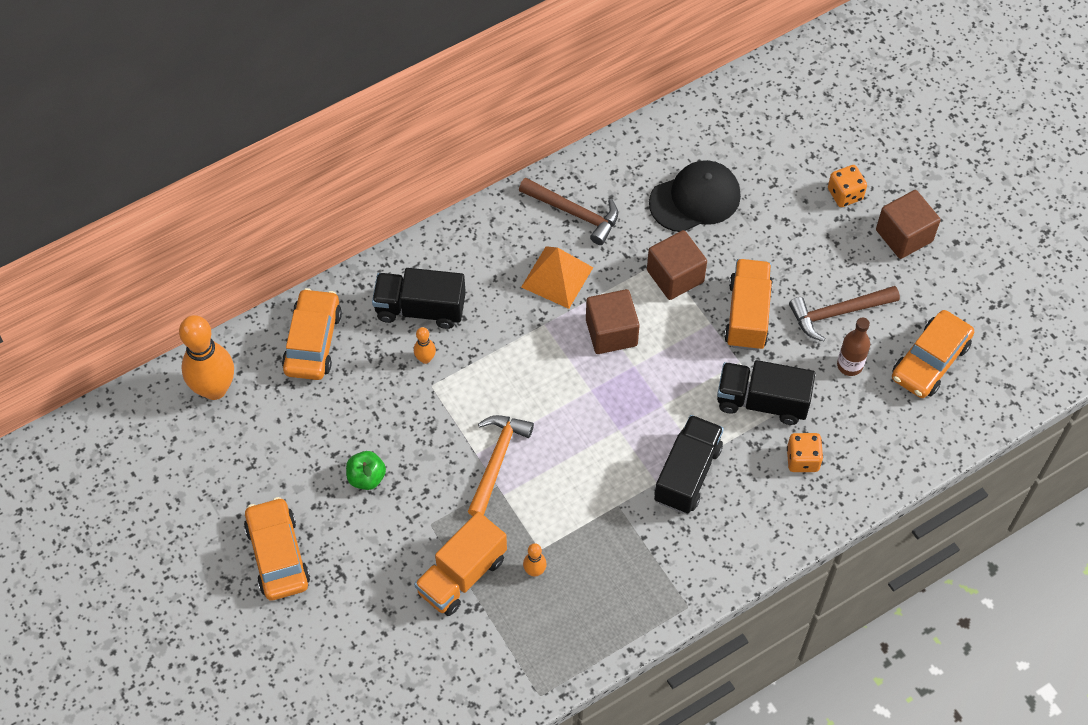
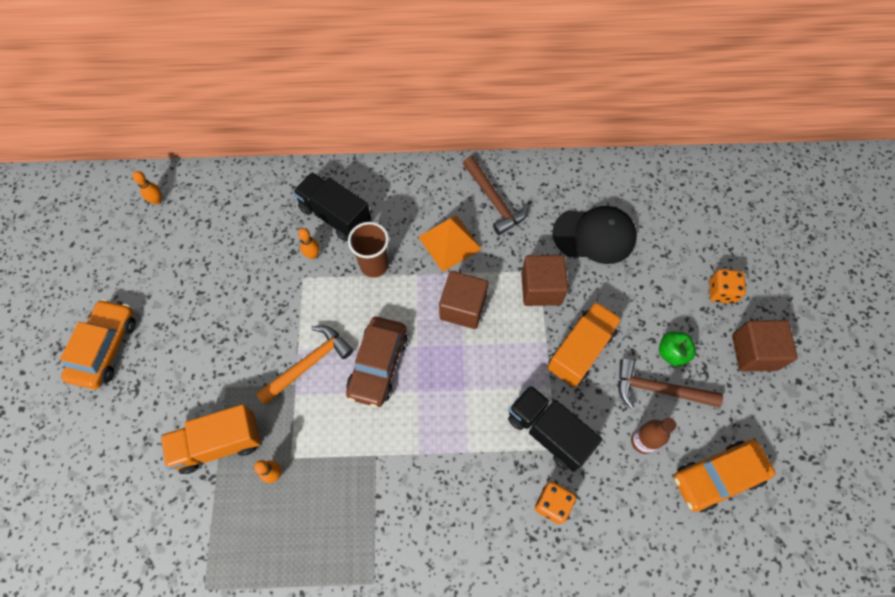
camera: 30 degrees right, 5 degrees up
(214, 389) = (157, 200): orange bowling pin -> orange bowling pin, size x0.44
(313, 341) = (245, 201): orange car -> none
(366, 477) = (208, 323): green apple -> green apple (672, 353)
(495, 337) = (374, 265): none -> brown cup
(565, 427) = (378, 365): none -> brown car
(687, 474) = (448, 461): black truck -> none

